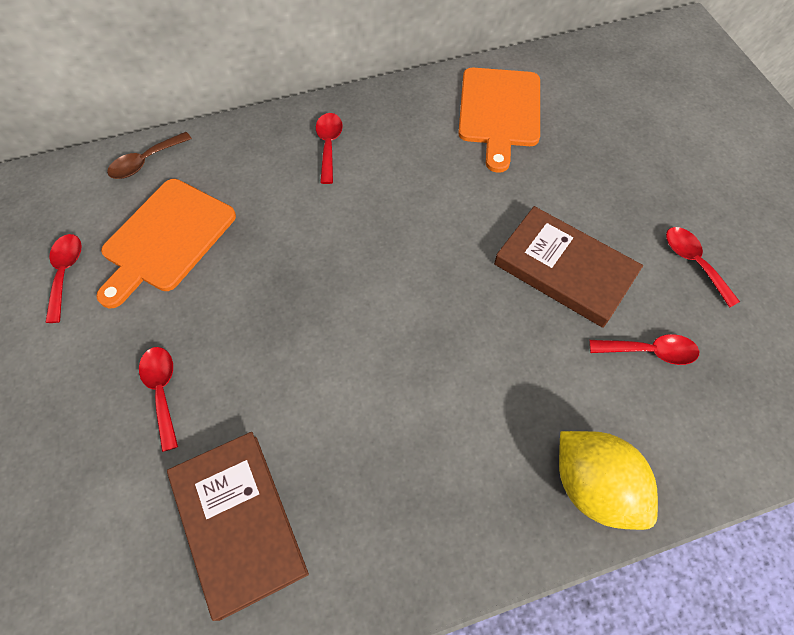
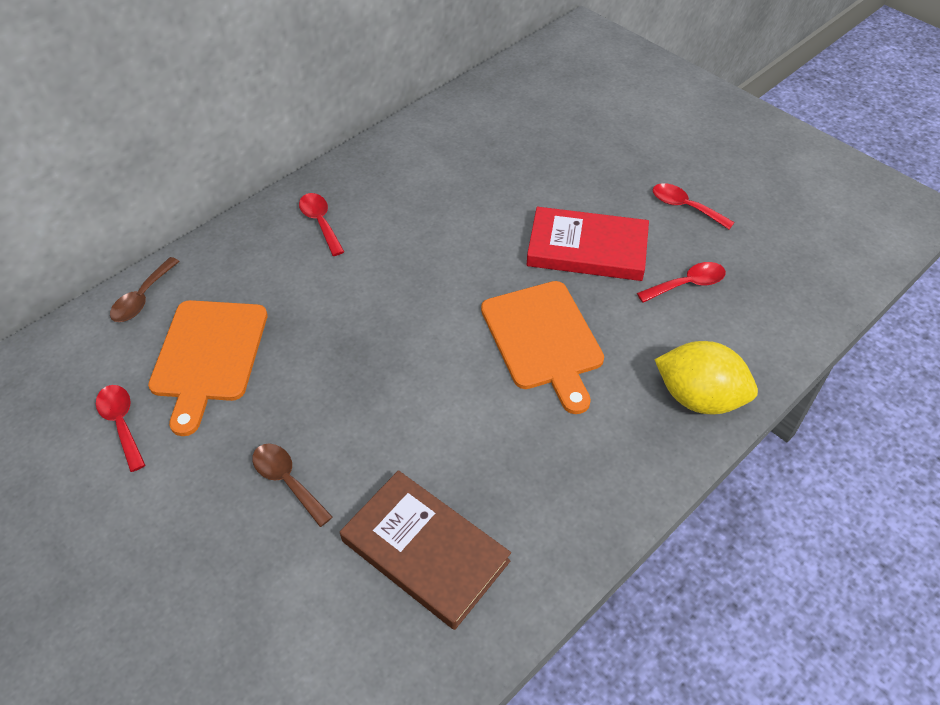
camera: 25 degrees left, 10 degrees down
(162, 391) = (287, 481): red spoon -> brown spoon
(499, 111) = (461, 144): orange cutting board -> orange cutting board (543, 339)
(564, 269) = (587, 249): brown book -> red book

